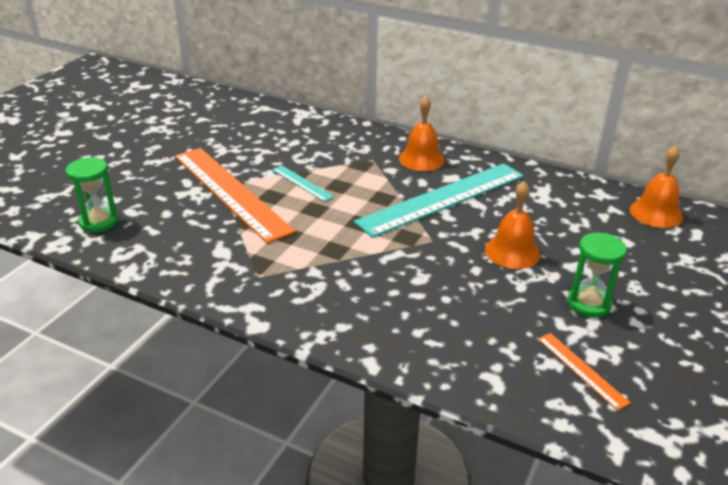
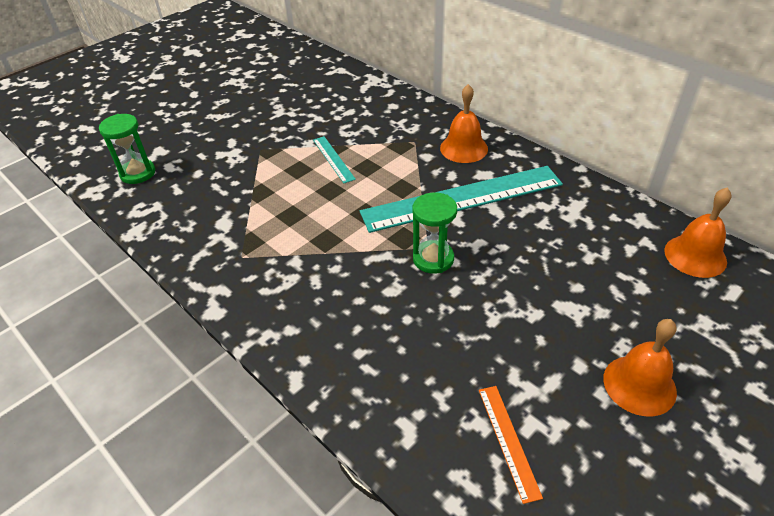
camera: 20 degrees right, 10 degrees up
(230, 192) = (264, 159): orange ruler -> none
(512, 252) = (504, 276): orange bell -> orange bell (639, 385)
(589, 304) = (558, 358): green hourglass -> green hourglass (433, 259)

